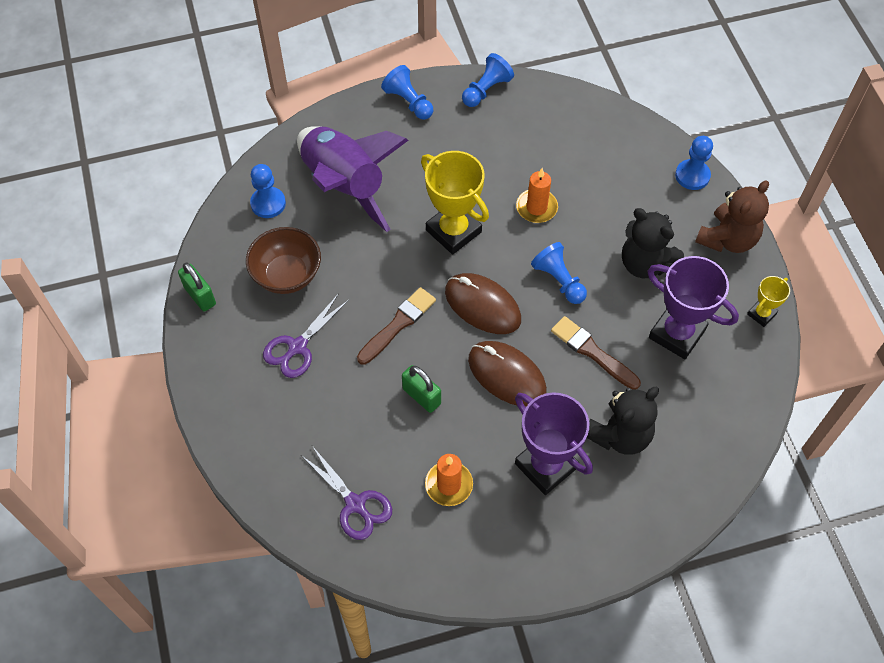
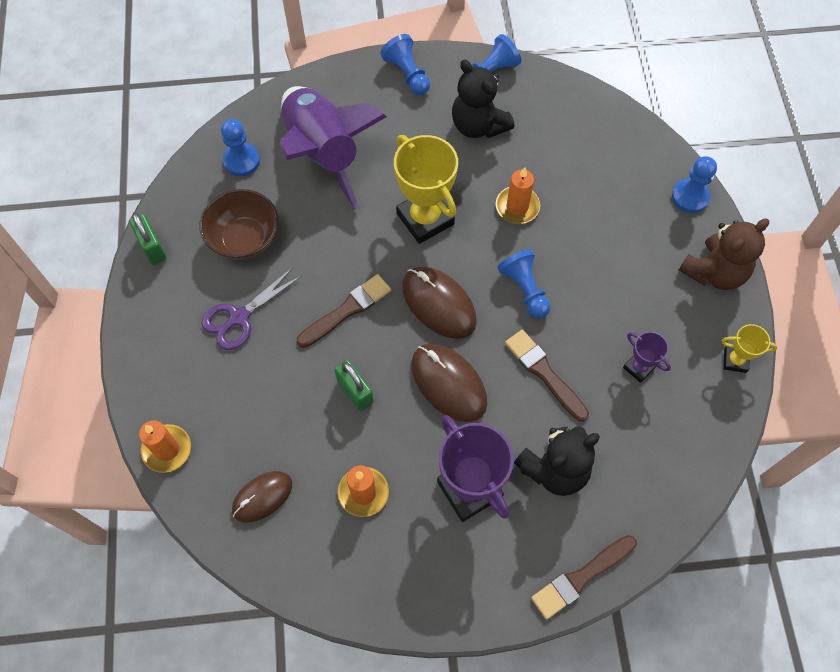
camera: 10 degrees right, 5 degrees up
(255, 477) = (167, 449): none -> orange candle
(355, 504) = (262, 497): purple scissors -> brown mouse
(645, 263) = (620, 285): black teddy bear -> black teddy bear (478, 125)
(663, 525) = (581, 577): none -> brown brush
(677, 334) = (638, 367): purple trophy -> purple trophy, size x0.51
(761, 314) = (735, 360): yellow trophy -> yellow trophy turned 45 degrees clockwise

